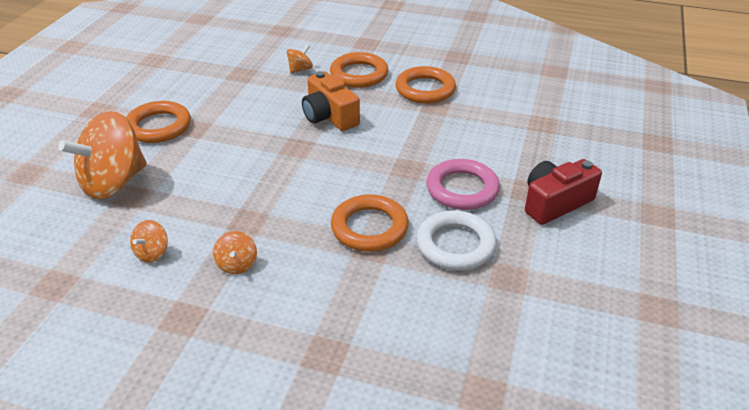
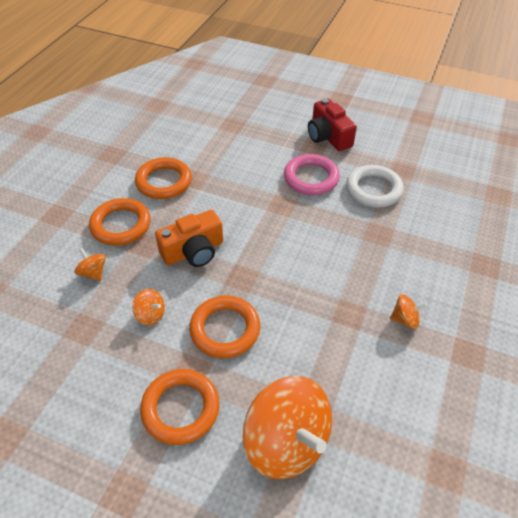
camera: 85 degrees left, 10 degrees up
(152, 253) = (396, 387): orange spinning top -> orange spinning top (150, 315)
(369, 227) = (356, 233): orange ring -> orange ring (225, 329)

